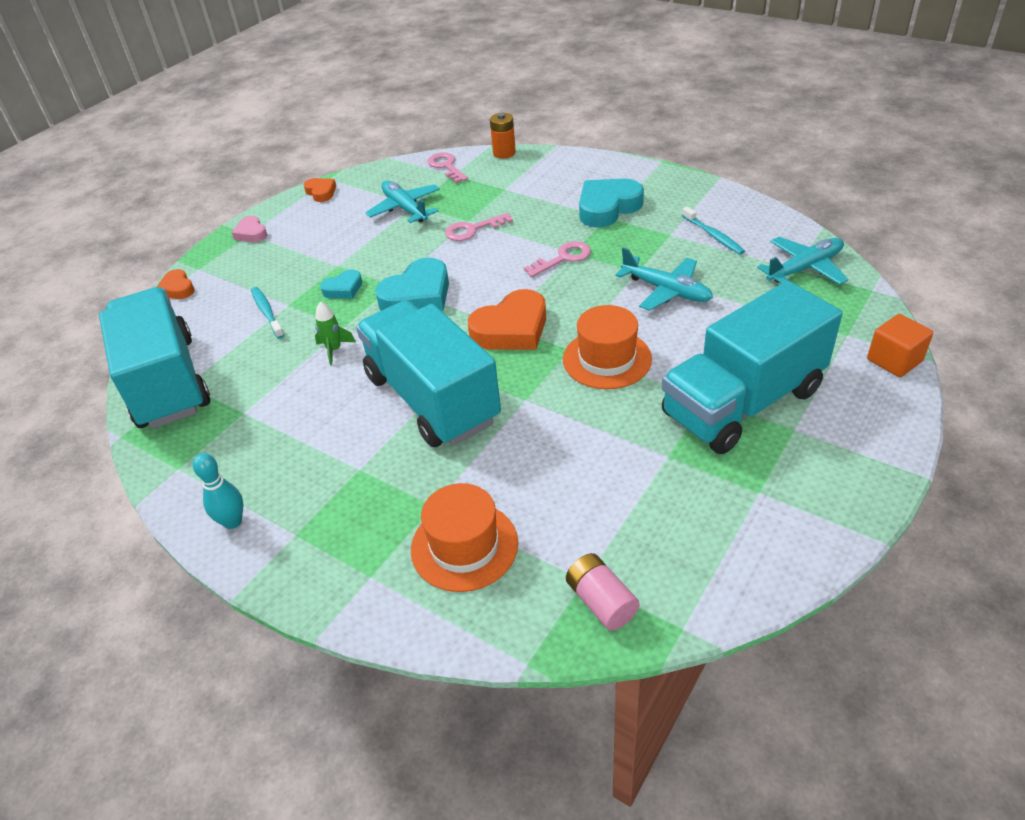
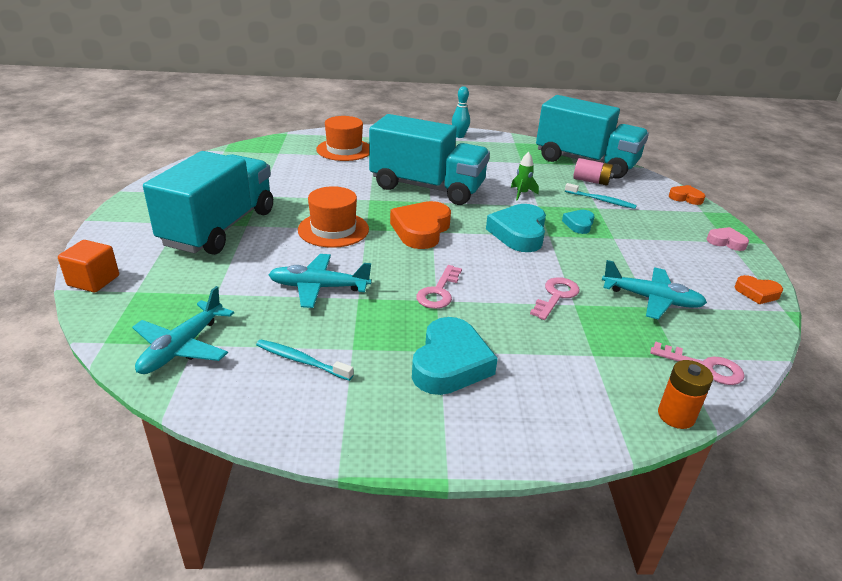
camera: 140 degrees right, 10 degrees down
(601, 602) = (266, 149): pink battery -> pink battery (591, 181)

